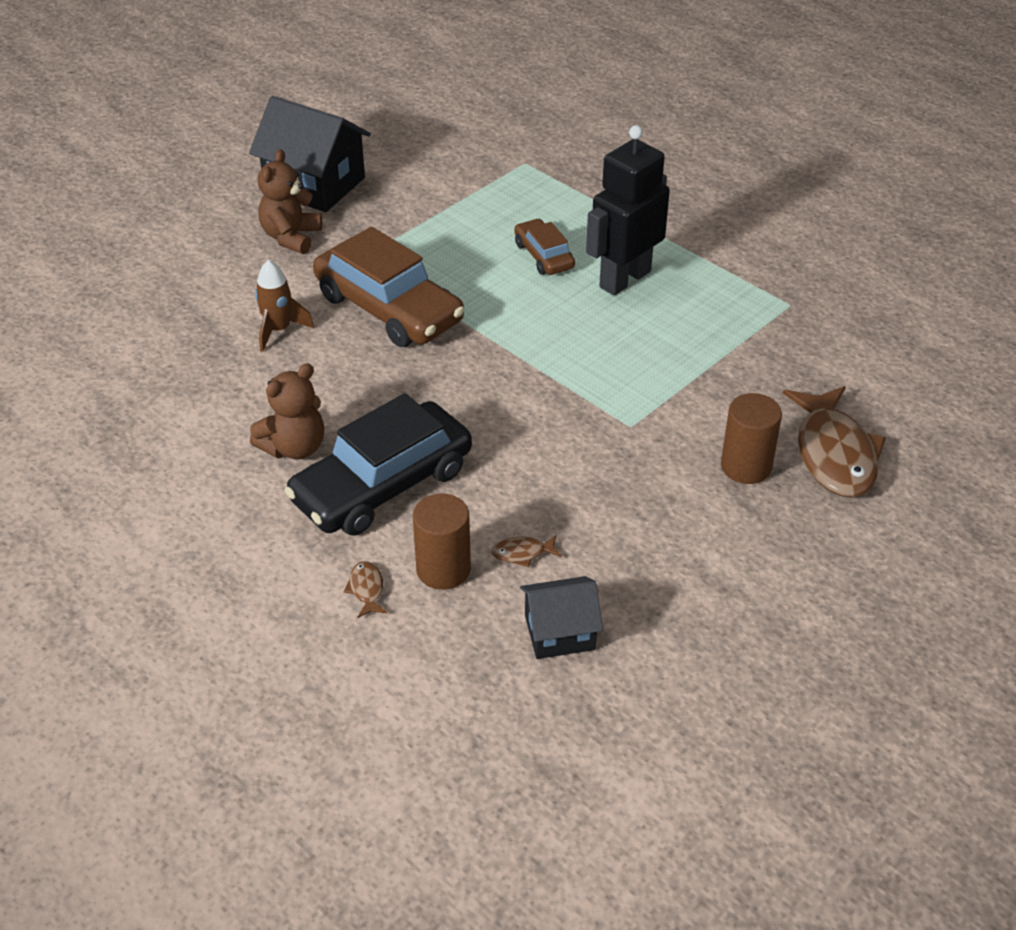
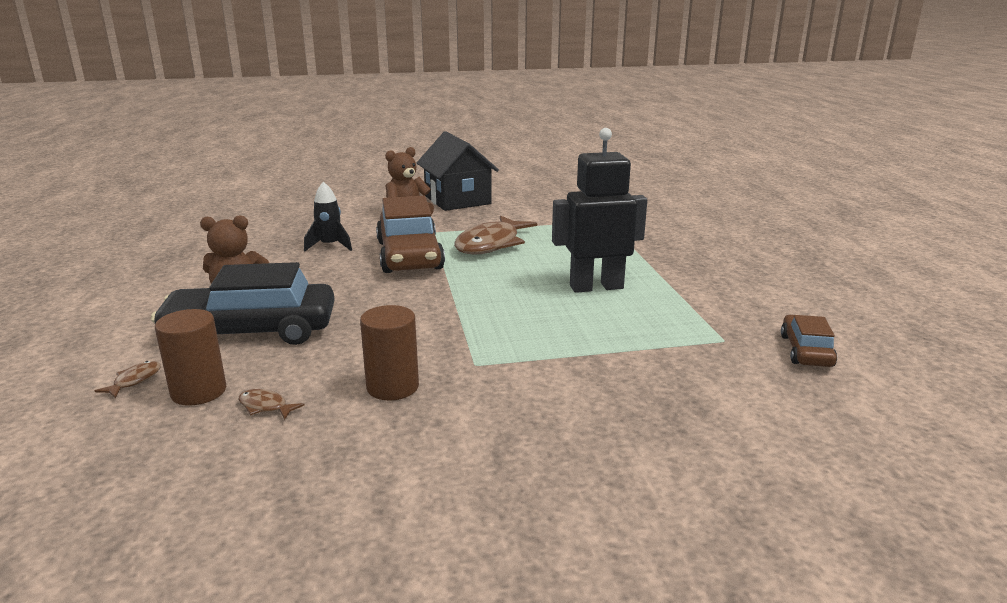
camera: 35 degrees right, 20 degrees down
(279, 330) = (330, 246): brown rocket -> black rocket
(544, 256) = (552, 261): brown car -> brown car (806, 351)
(559, 632) = (197, 472): black house -> none
(746, 466) = (535, 428): brown cylinder -> brown cylinder (392, 387)
(834, 454) = (637, 453): brown fish -> brown fish (491, 244)

